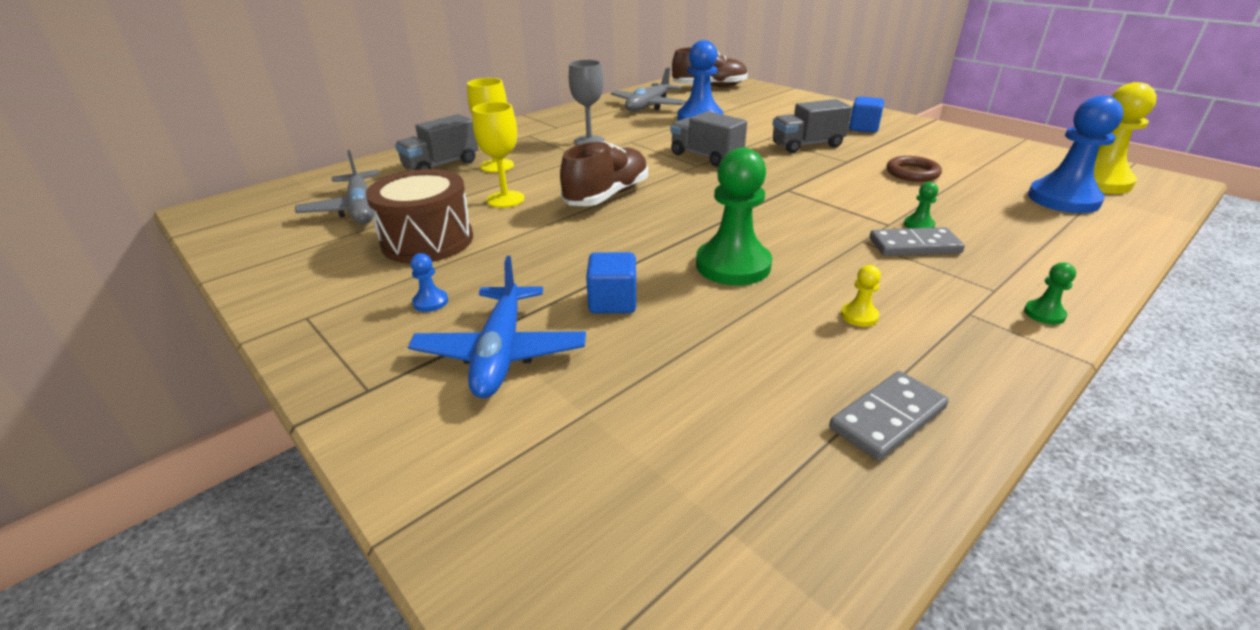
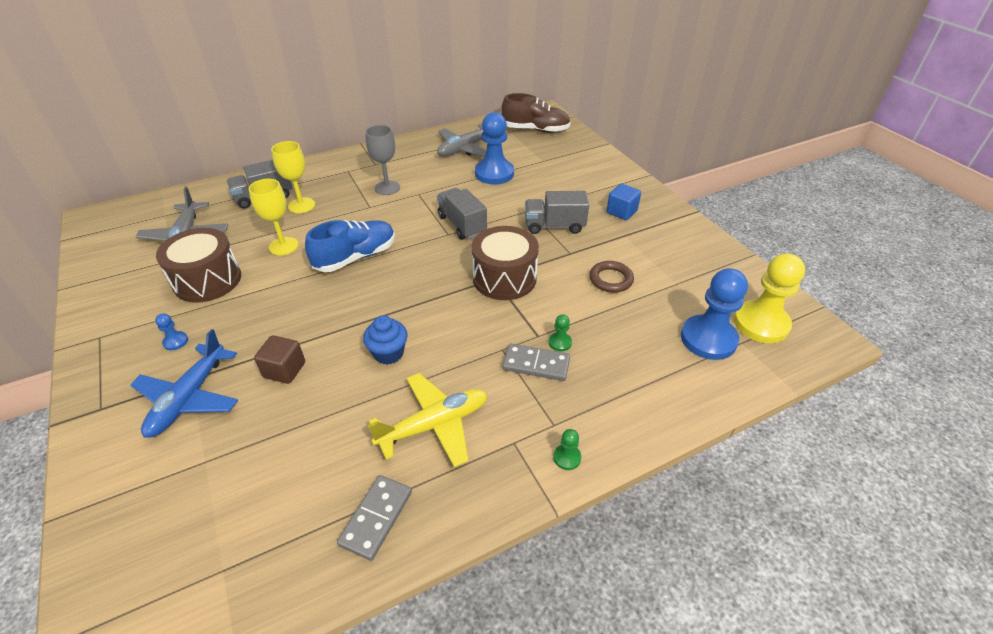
camera: 15 degrees right, 10 degrees up
(607, 196) = (356, 257): brown shoe -> blue shoe
(613, 302) = (284, 370): blue cube -> brown cube
(733, 265) = (388, 353): green pawn -> blue cupcake
(799, 188) = (504, 278): none -> brown drum
(859, 316) = (434, 425): yellow pawn -> yellow plane
(888, 418) = (376, 518): grey domino -> grey domino turned 45 degrees counterclockwise

